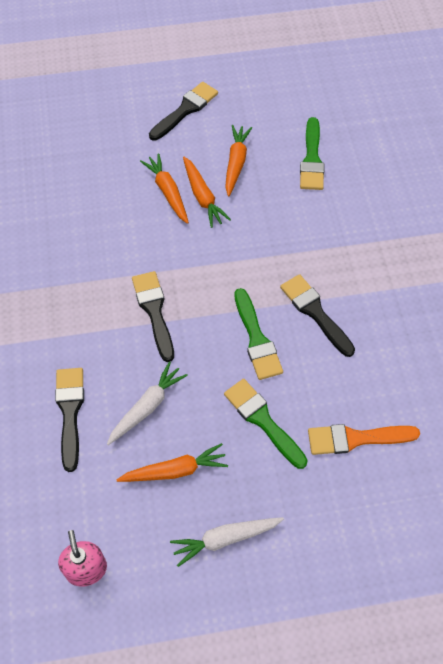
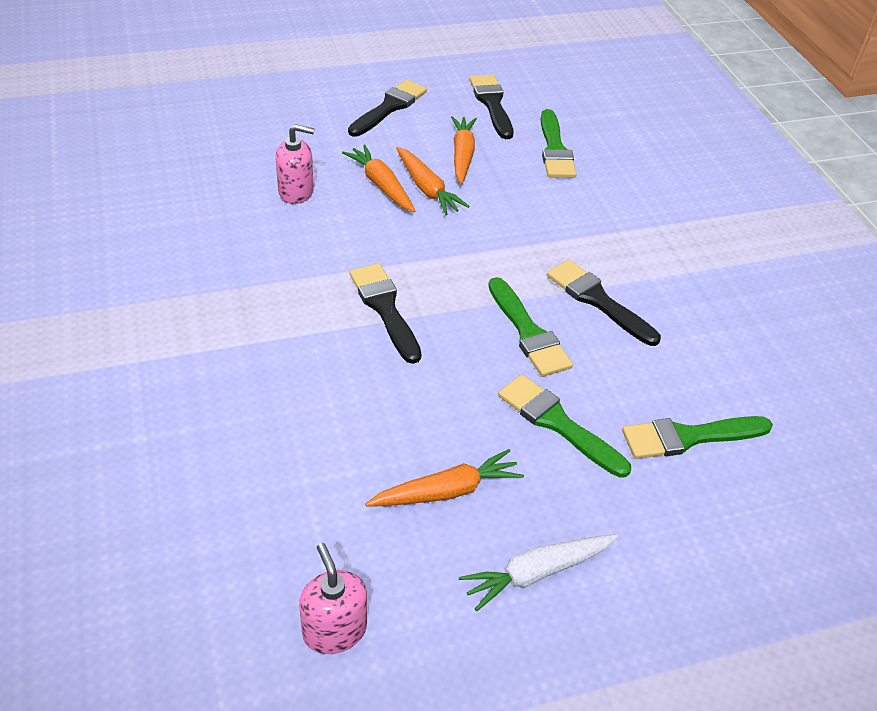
camera: 10 degrees left, 15 degrees down
(70, 412) = (284, 429): black brush -> black brush (492, 104)
(102, 196) = (296, 192): none -> pink soap dispenser
(147, 407) = (393, 417): white carrot -> none
(356, 439) = (688, 437): orange brush -> green brush

